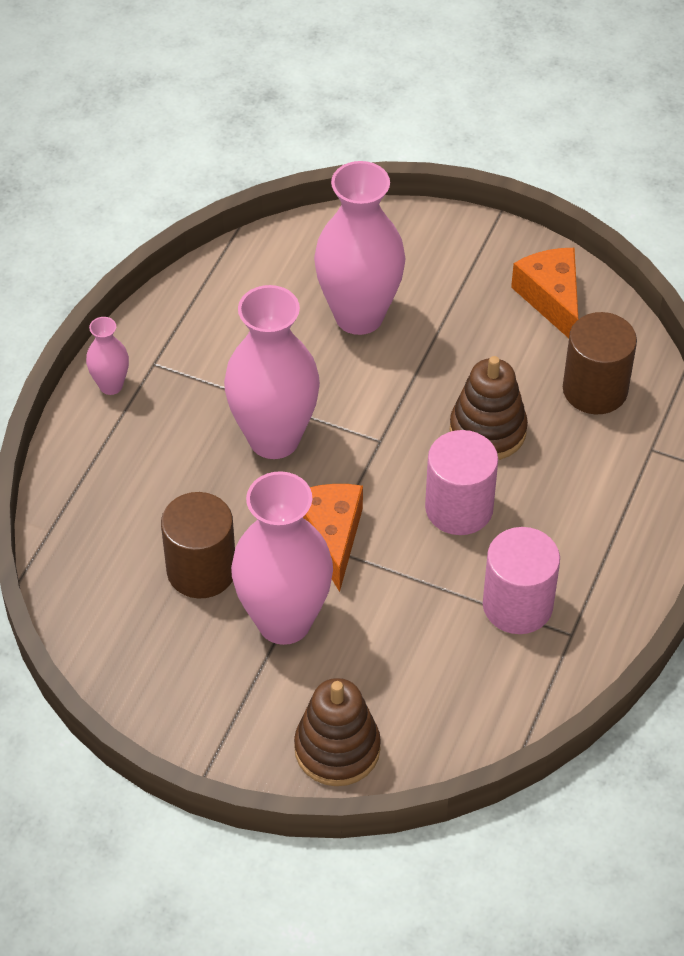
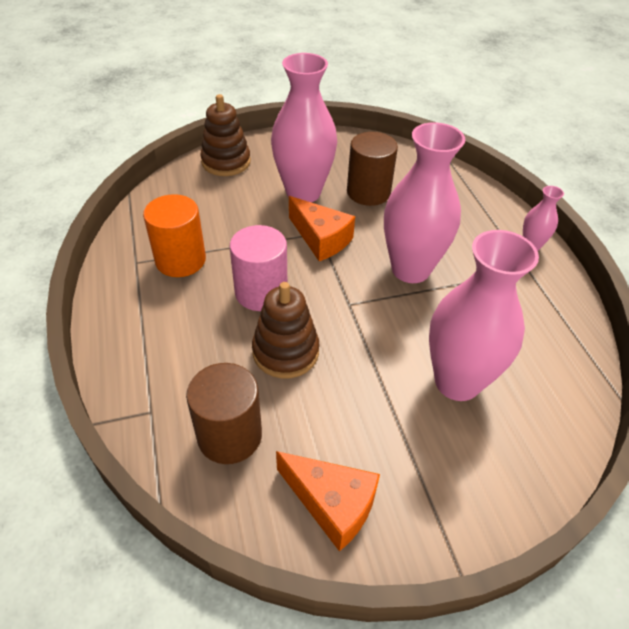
camera: 140 degrees right, 5 degrees down
(517, 605) = (180, 260): pink cylinder -> orange cylinder

